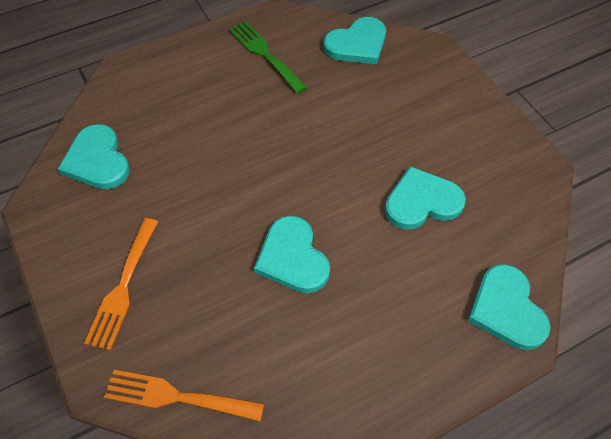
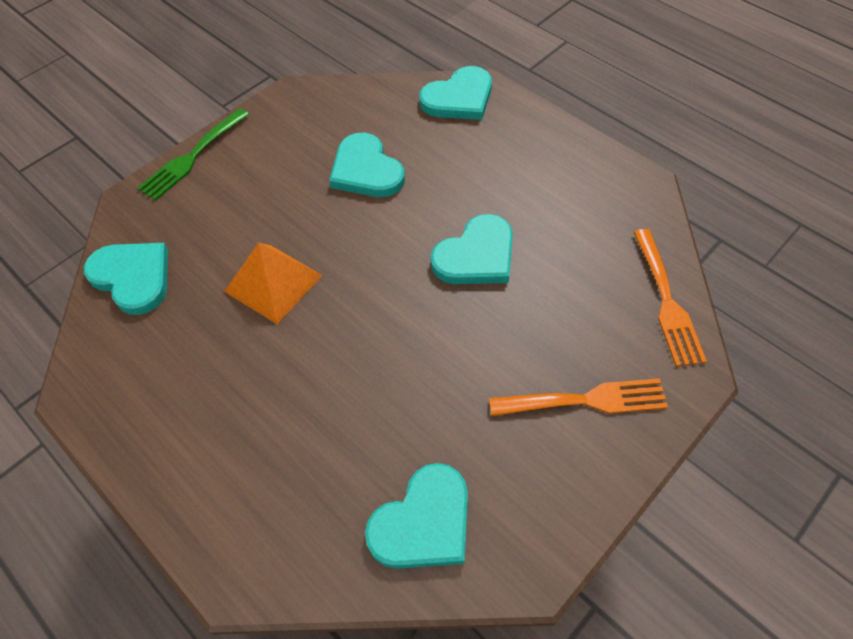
camera: 105 degrees left, 0 degrees up
(265, 54) = (168, 379): green fork -> green fork (192, 157)
(320, 118) = (273, 283): none -> orange pyramid

